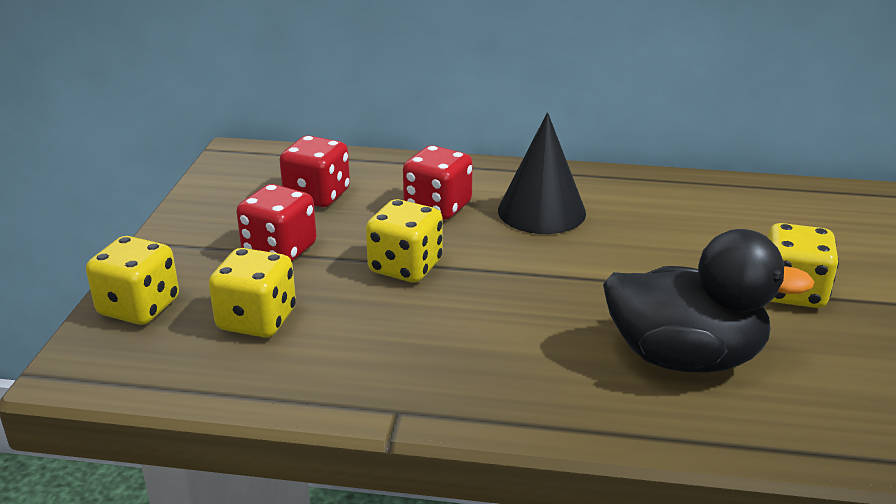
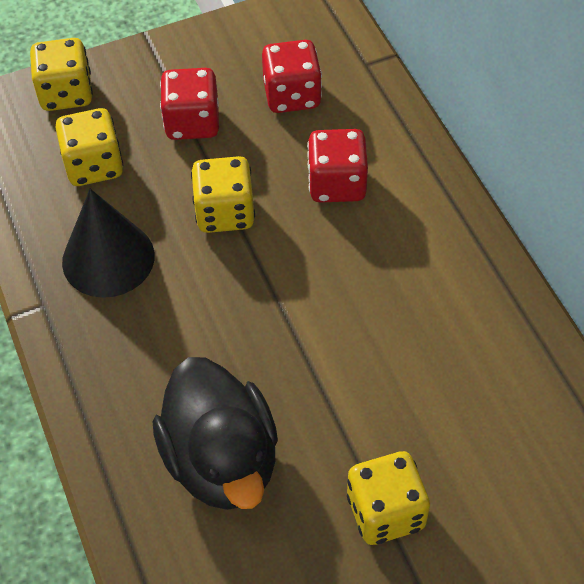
camera: 60 degrees right, 25 degrees up
(541, 211) = (388, 260): black cone -> black cone (108, 258)

